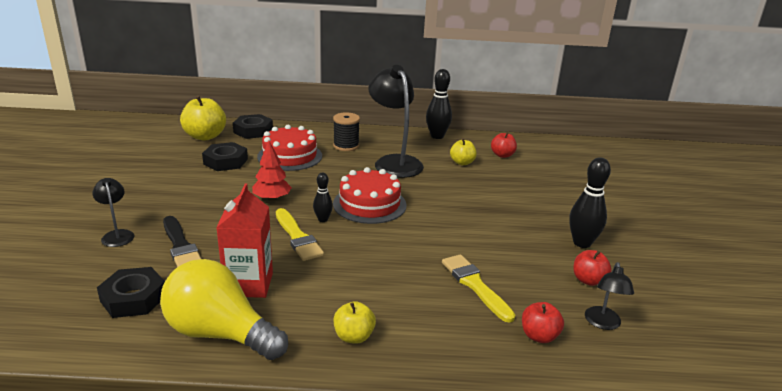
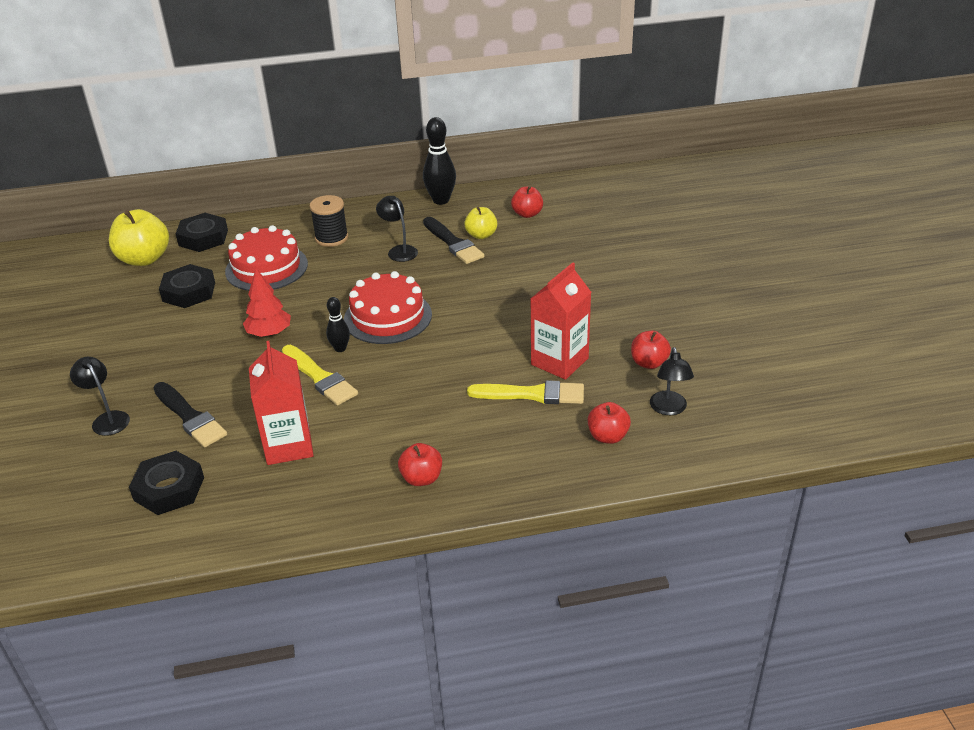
camera: 10 degrees left, 10 degrees up
(220, 333) = (282, 506): yellow light bulb -> none
(354, 336) = (421, 478): yellow apple -> red apple
(394, 162) = (399, 251): black lamp -> black lamp, size x0.49
(438, 164) = (453, 243): none -> black brush
(475, 285) = (532, 394): yellow brush -> yellow brush turned 135 degrees clockwise
(506, 263) = (559, 361): none -> red carton
(582, 243) = (636, 318): black bowling pin -> none

